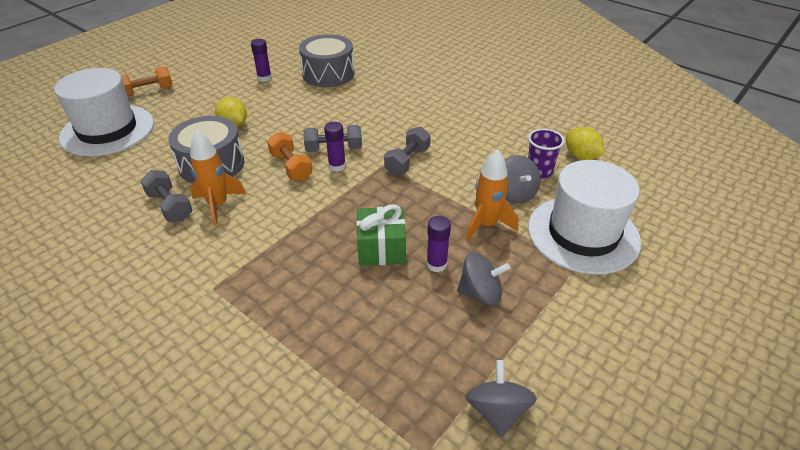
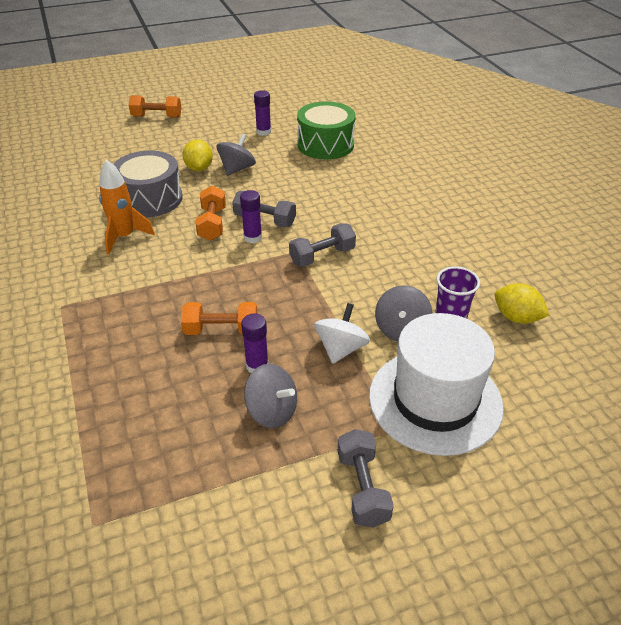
camera: 30 degrees right, 0 degrees up
(107, 130) = (99, 142): white hat -> none
(170, 206) = (88, 224): grey dumbbell -> grey dumbbell (362, 488)
(328, 74) = (325, 145): grey drum -> green drum
(381, 249) = (221, 330): green gift -> orange dumbbell
(486, 225) = (341, 349): orange rocket -> white spinning top
(497, 411) = (184, 524): grey spinning top -> grey spinning top (237, 169)
(581, 156) = (516, 318): yellow lemon -> yellow lemon turned 45 degrees counterclockwise

